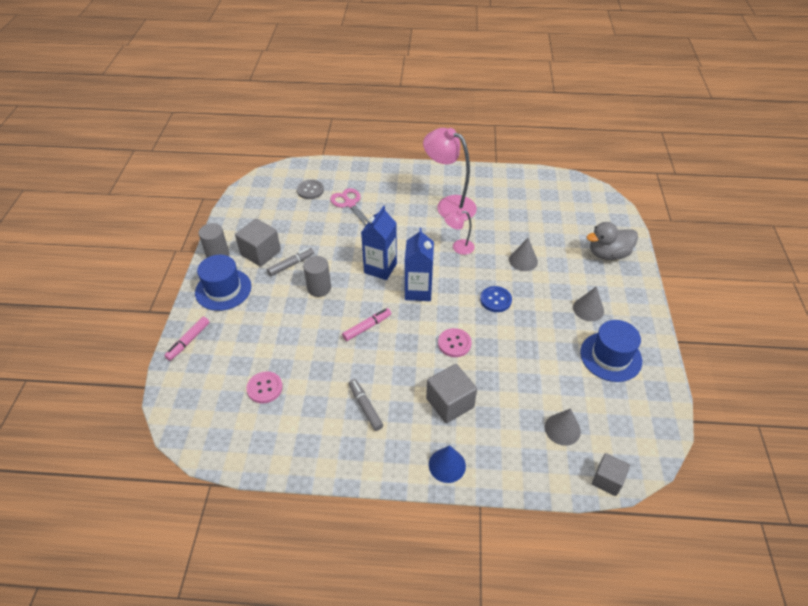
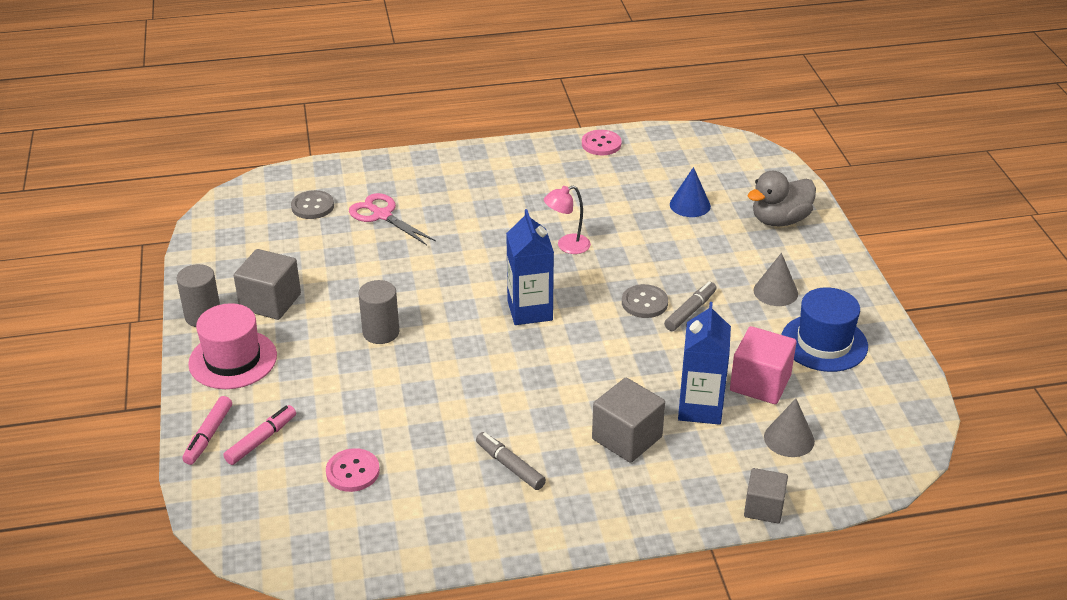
camera: 15 degrees left, 10 degrees down
(223, 289) = (233, 359): blue hat -> pink hat
(291, 265) = (325, 309): grey marker -> grey marker (690, 311)
(367, 327) = (472, 369): pink marker -> pink marker (261, 440)
(380, 268) = (462, 291): blue carton -> blue carton (700, 408)
(447, 465) = (650, 511): blue cone -> blue cone (690, 205)
(449, 205) = (532, 194): pink lamp -> none
(454, 343) = (606, 366): pink button -> pink button (601, 144)
(495, 300) = (644, 303): blue button -> grey button
(523, 260) = (665, 247): grey cone -> none
(555, 379) = (760, 383): none -> pink cube
(607, 480) = (866, 484): grey cube -> grey cube (763, 508)

